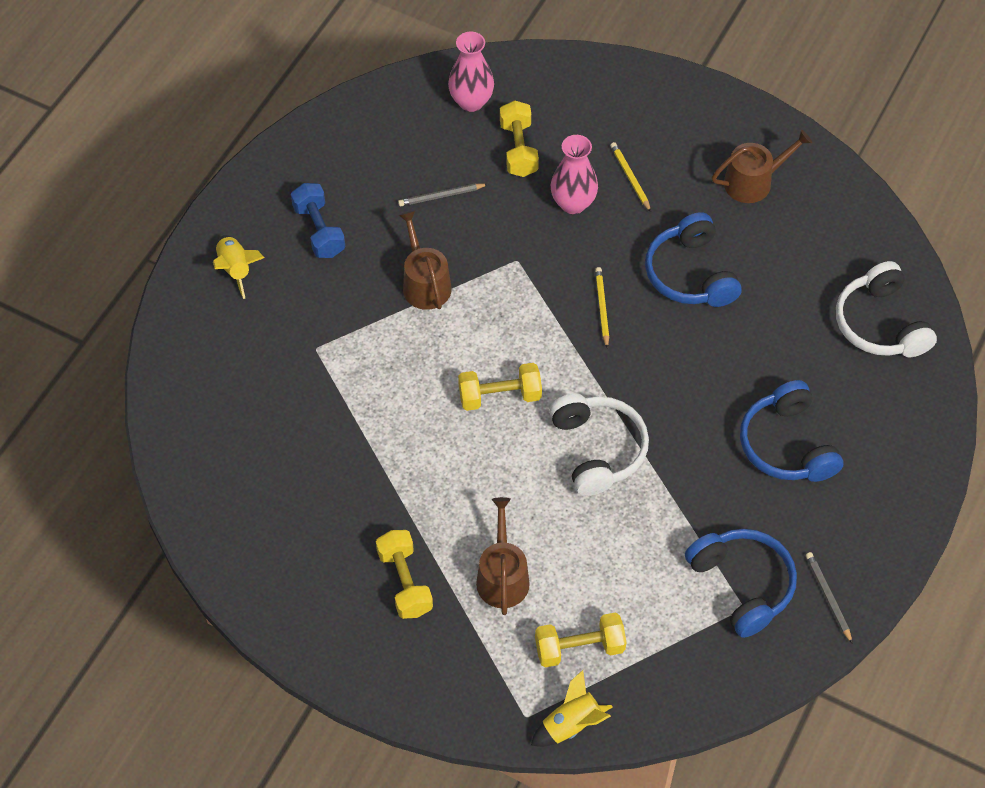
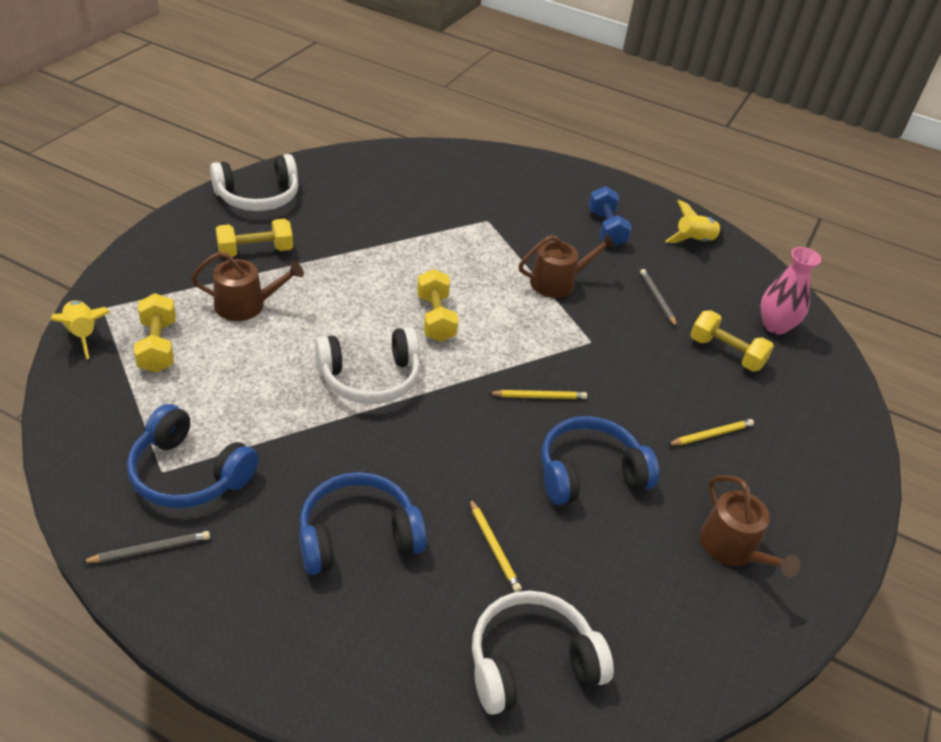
camera: 85 degrees right, 15 degrees down
(236, 269) = (562, 187): yellow rocket -> yellow rocket (694, 241)
(292, 596) = (258, 197): none -> white headphones
(319, 230) = (606, 229): blue dumbbell -> blue dumbbell turned 75 degrees counterclockwise
(518, 149) = (726, 353): yellow dumbbell -> yellow dumbbell turned 45 degrees clockwise
(573, 203) = (667, 387): pink vase -> none
(742, 584) = (189, 474): blue headphones -> blue headphones turned 60 degrees clockwise
(781, 347) = (493, 547): none -> yellow pencil

